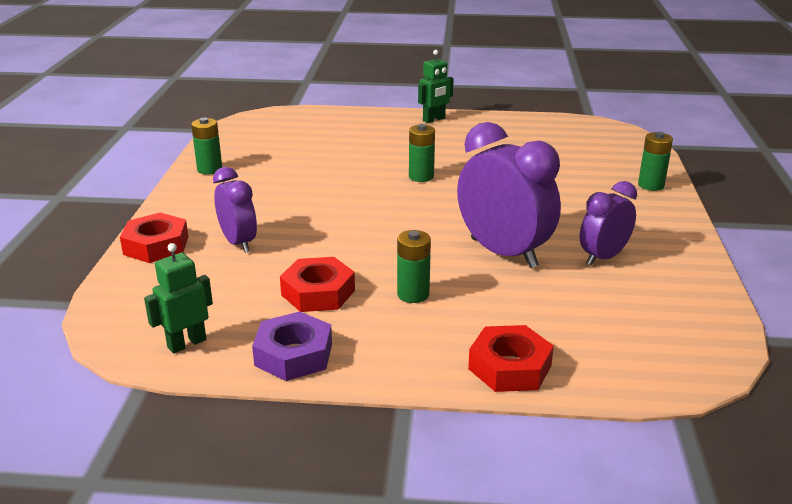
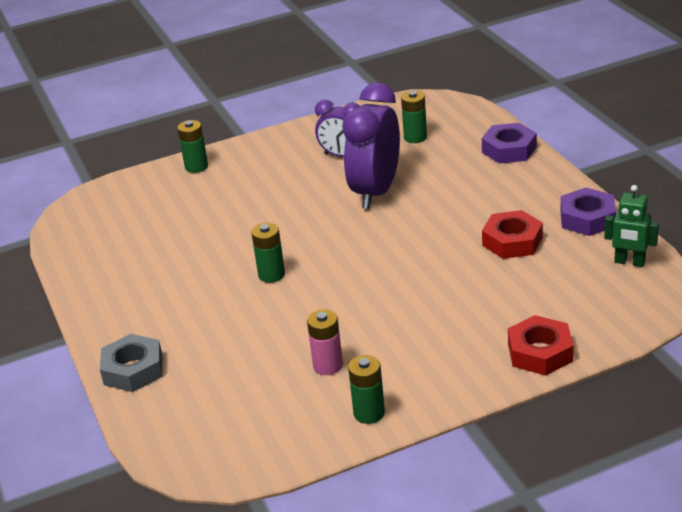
camera: 115 degrees left, 5 degrees up
(238, 243) = (488, 311): purple clock -> none
(278, 169) = (328, 365): none -> pink battery
(371, 118) = (133, 370): none -> grey nut
(413, 294) = (470, 205): green battery -> green battery (415, 137)
(434, 119) = (109, 324): green robot -> none
(510, 367) = (509, 149): red nut -> purple nut

